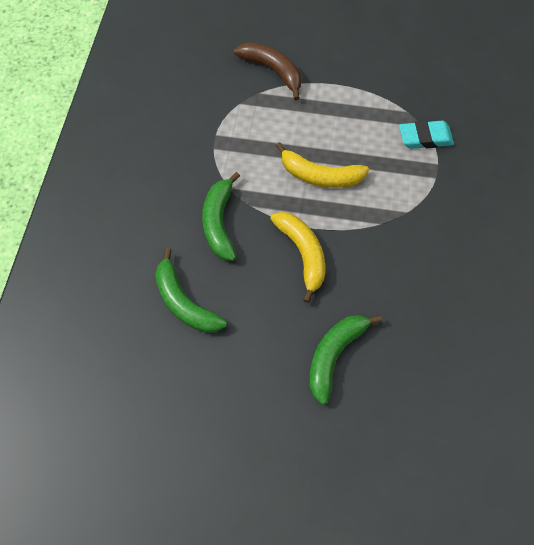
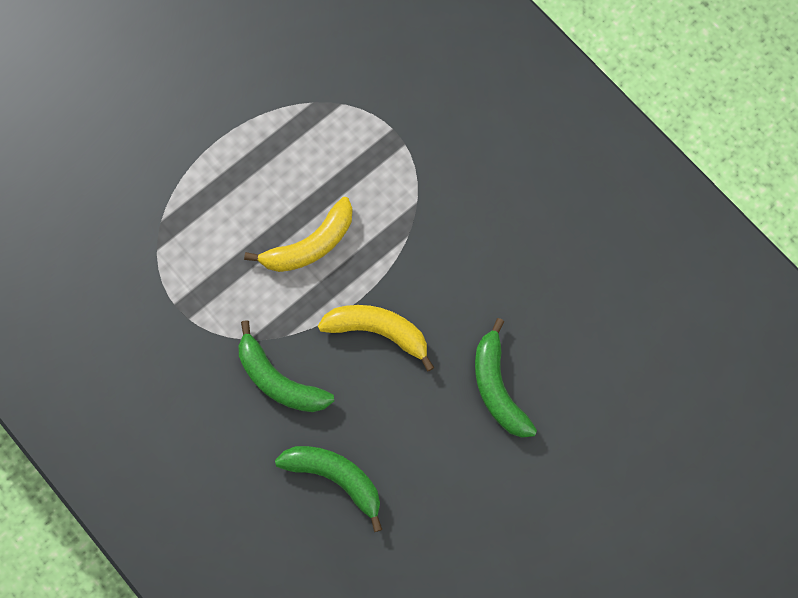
camera: 50 degrees left, 10 degrees up
(184, 302) = (335, 478): green banana -> green banana turned 150 degrees counterclockwise
(273, 71) = (146, 184): brown banana -> none
(425, 138) = (355, 113): turquoise eraser -> none

